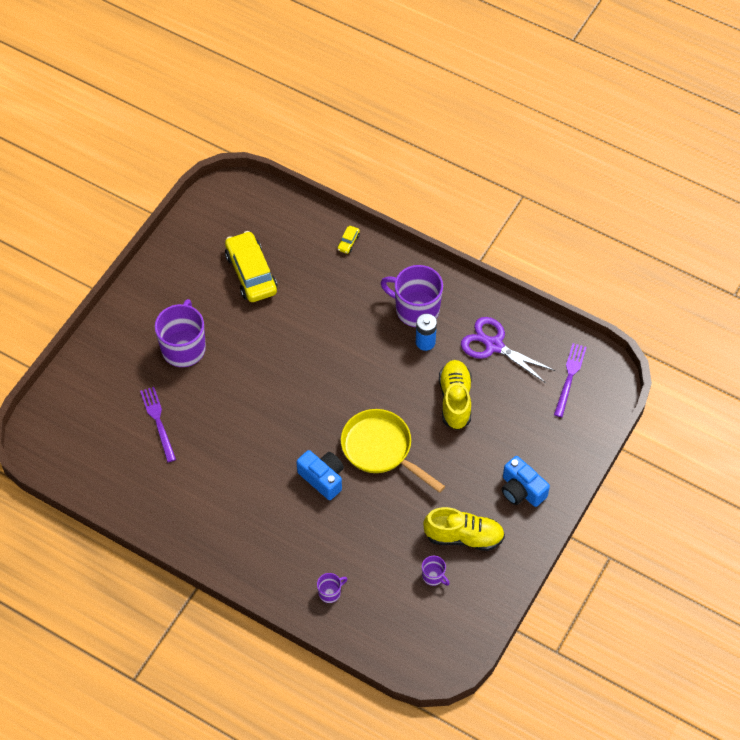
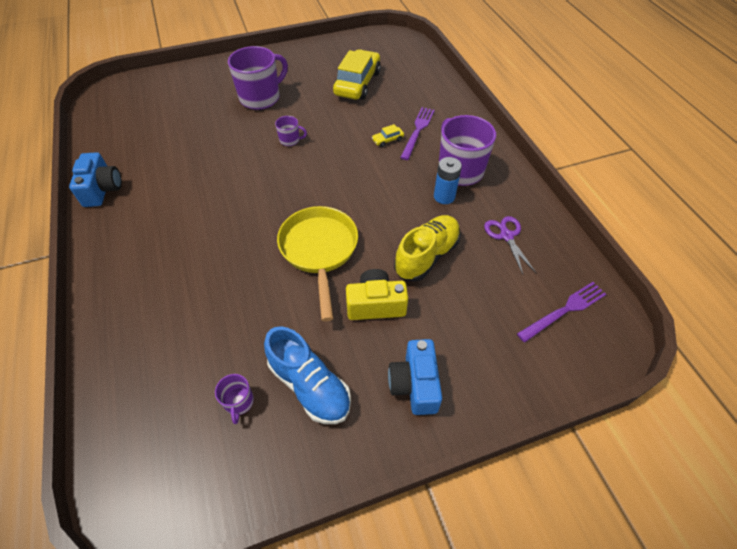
camera: 40 degrees right, 5 degrees down
(158, 422) = (188, 128): purple fork -> purple fork (417, 131)
(322, 478) = (248, 240): blue camera -> blue camera (102, 189)
(330, 592) = (137, 338): purple mug -> purple mug (290, 140)
(348, 242) = (449, 102): yellow car -> yellow car (387, 140)
(454, 459) = (375, 304): none -> yellow camera
(464, 536) = (310, 385): yellow shoe -> blue shoe
(494, 345) = (506, 236): purple scissors -> purple scissors, size x0.65

